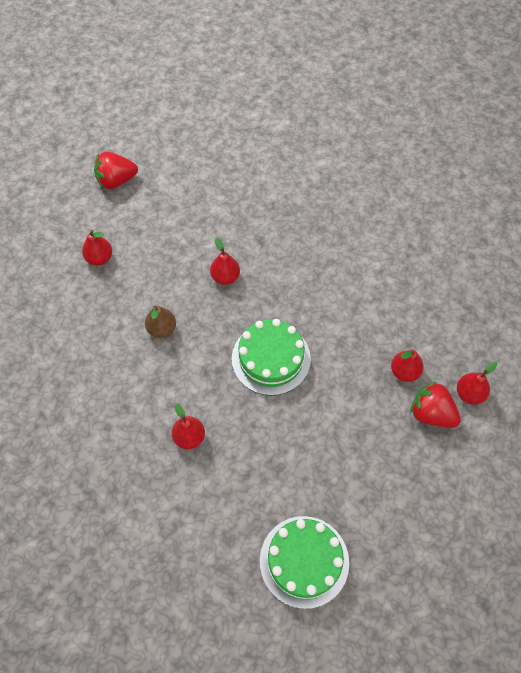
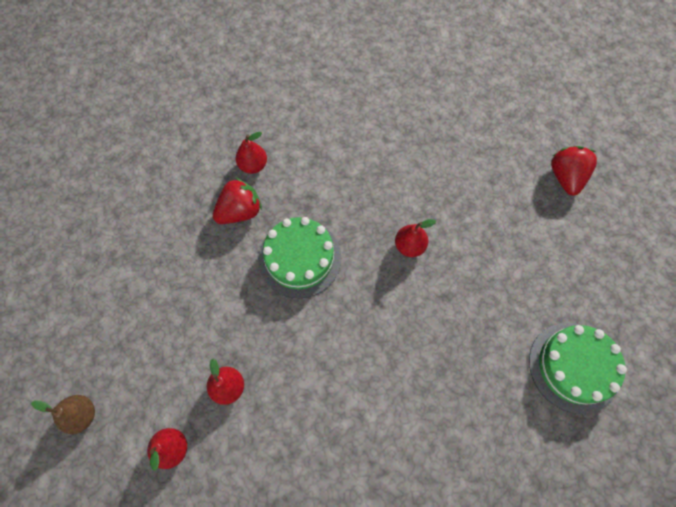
camera: 110 degrees right, 5 degrees up
(99, 258) = (469, 140): red pear -> none
(162, 329) = (370, 172): brown pear -> brown pear (82, 415)
(304, 561) = (103, 219): green cake -> green cake (574, 367)
(431, 413) = (171, 394): red strawberry -> red strawberry (240, 211)

